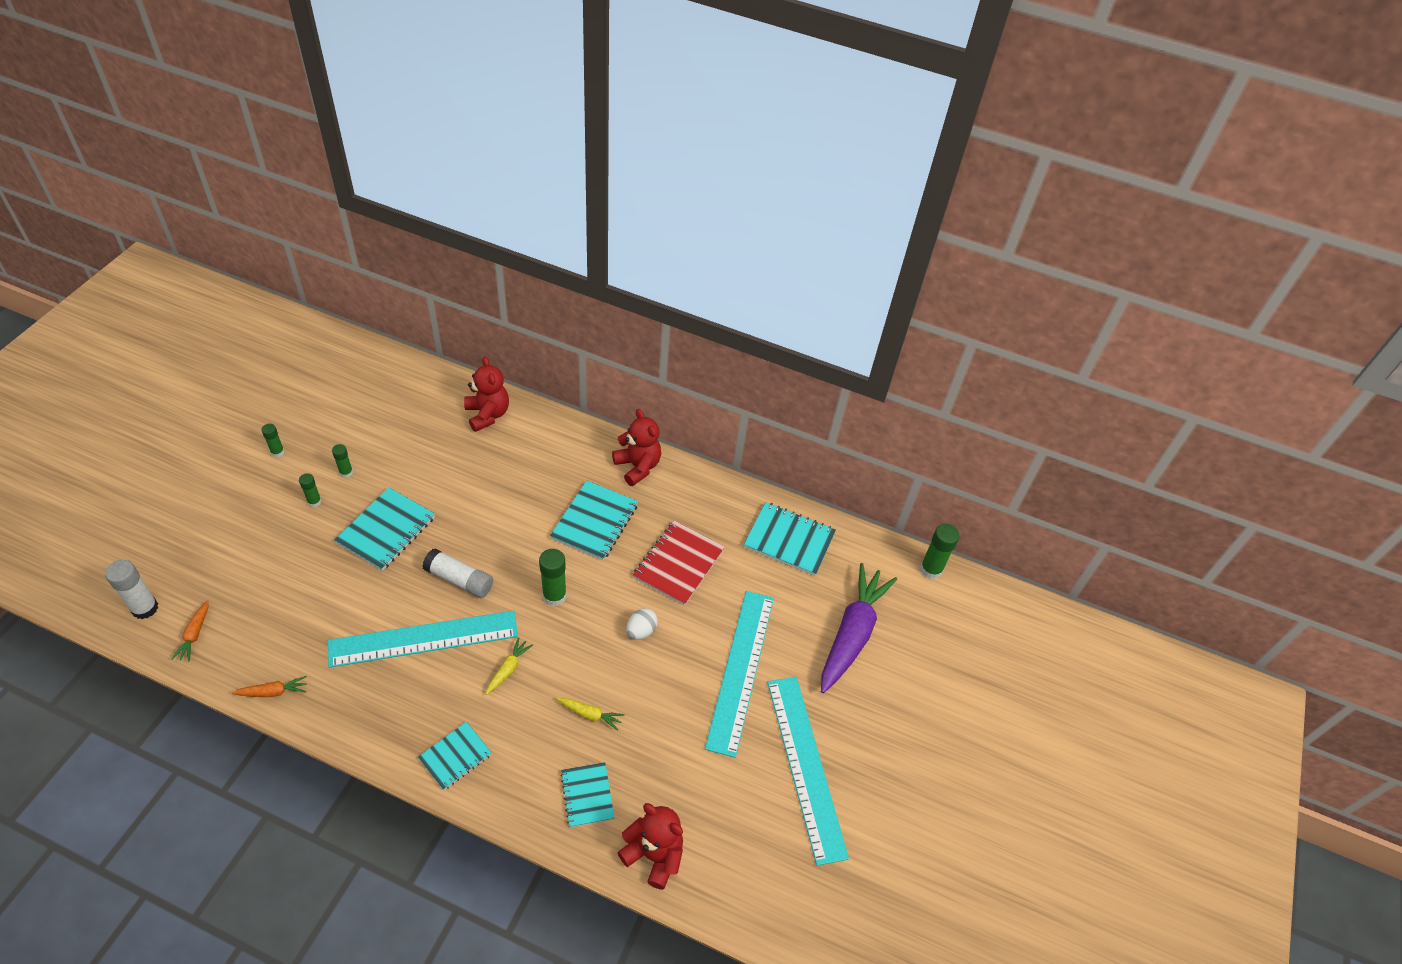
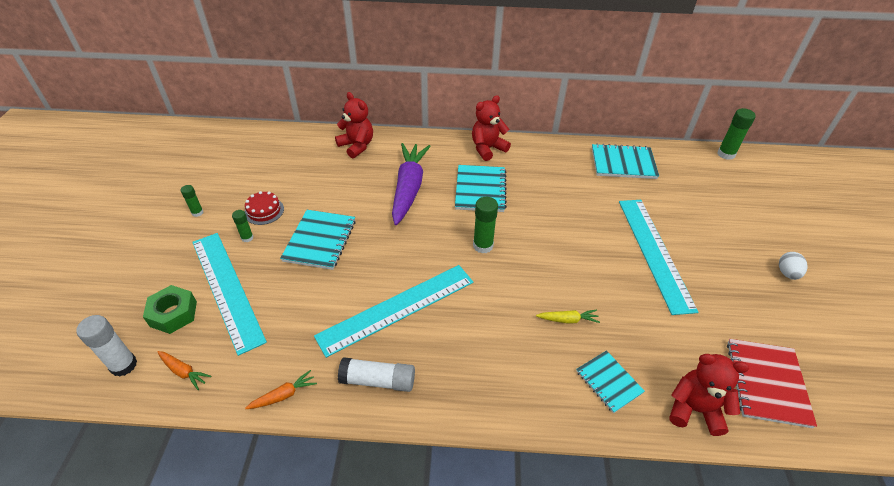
camera: 15 degrees left, 5 degrees down
(194, 634) = (184, 372): orange carrot -> orange carrot turned 45 degrees counterclockwise
(209, 568) = (173, 314): none -> green nut
(346, 472) = (264, 211): green glue stick -> red cake
(455, 756) = (480, 391): turquoise notebook -> none
(459, 579) = (401, 257): white glue stick -> white glue stick (378, 380)
(508, 669) = (481, 308): yellow carrot -> none
(638, 466) = (487, 149): red teddy bear -> red teddy bear turned 75 degrees counterclockwise
(641, 631) = (564, 249): white egg -> white egg (787, 273)
(678, 564) = (559, 199): red notebook -> red notebook (766, 383)
(805, 766) = (750, 301): turquoise ruler -> turquoise ruler (227, 289)
(852, 634) = (709, 206): purple carrot -> purple carrot (409, 188)

